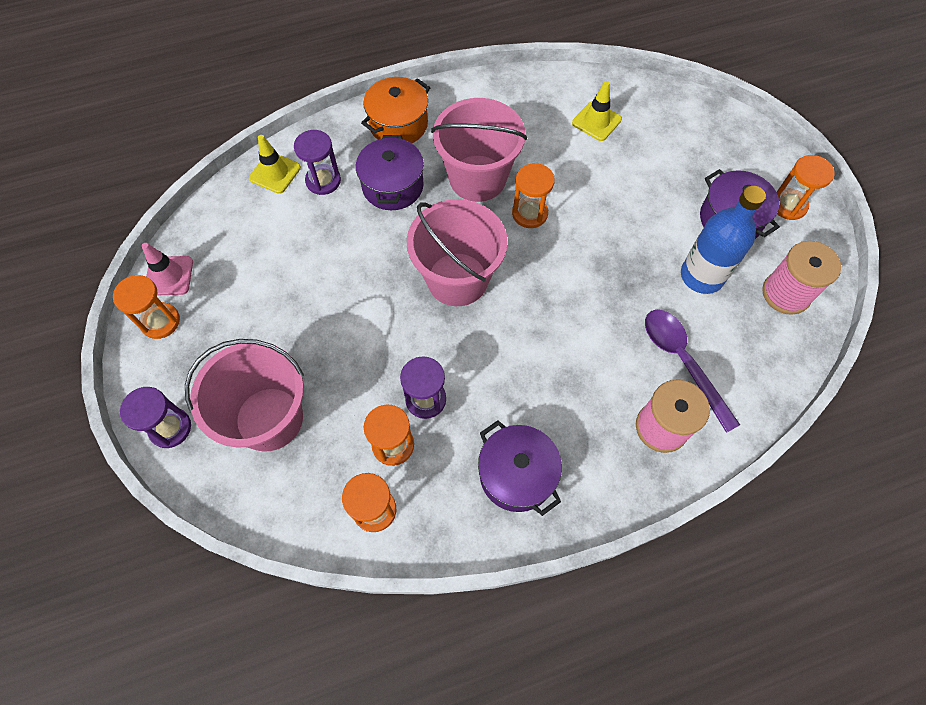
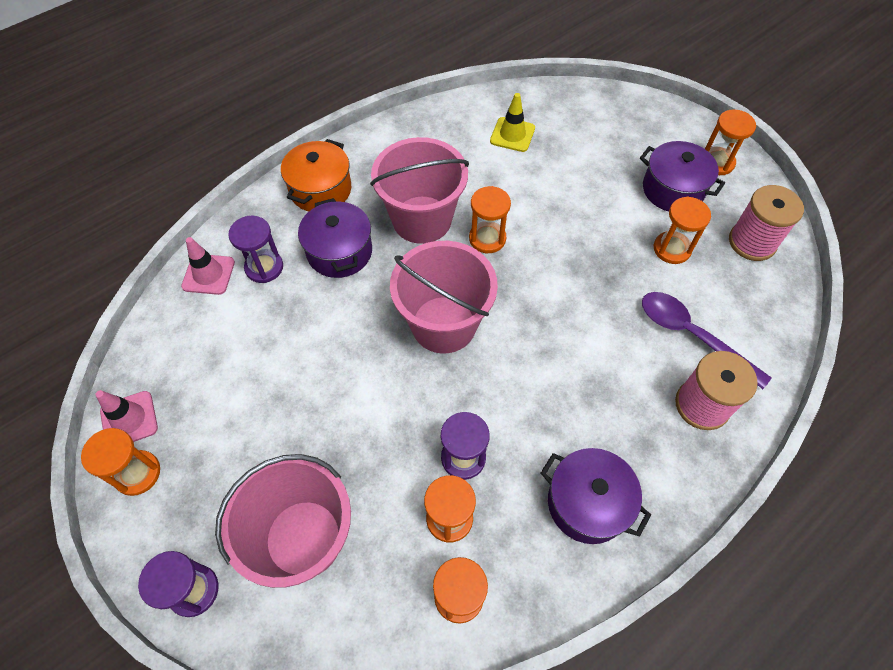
camera: 20 degrees left, 5 degrees down
(275, 173) = (208, 274): yellow traffic cone -> pink traffic cone
(701, 276) = (672, 249): blue bottle -> orange hourglass

